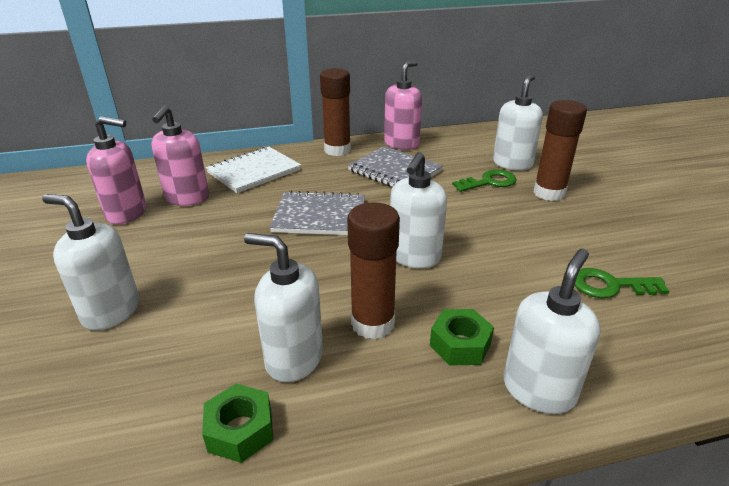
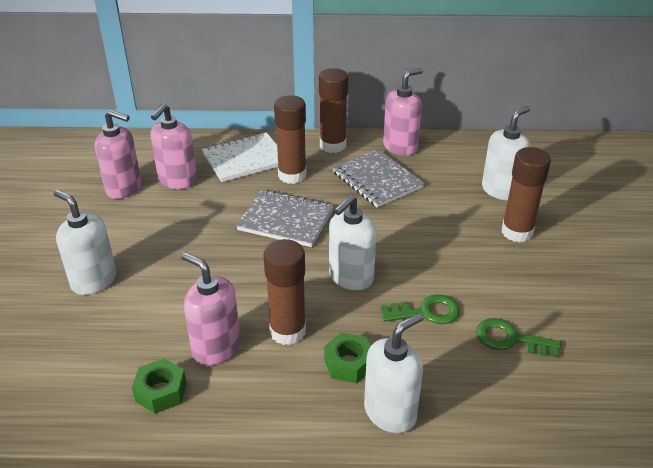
camera: 15 degrees right, 5 degrees up
(294, 359) = (216, 347): white soap dispenser -> pink soap dispenser
(308, 178) = (292, 175): none -> brown glue stick
(489, 182) = (463, 209): green key -> green key (426, 312)

